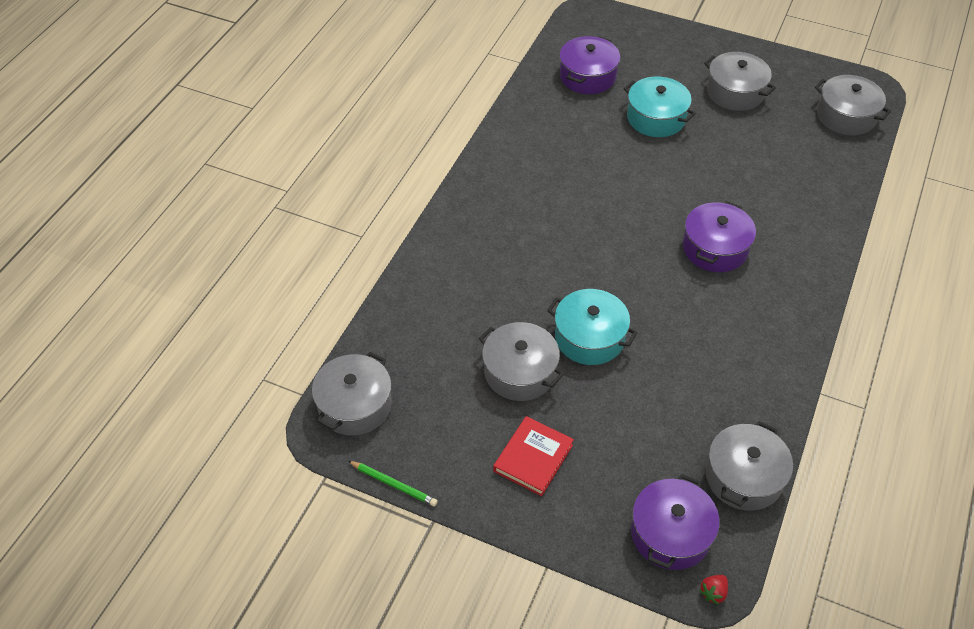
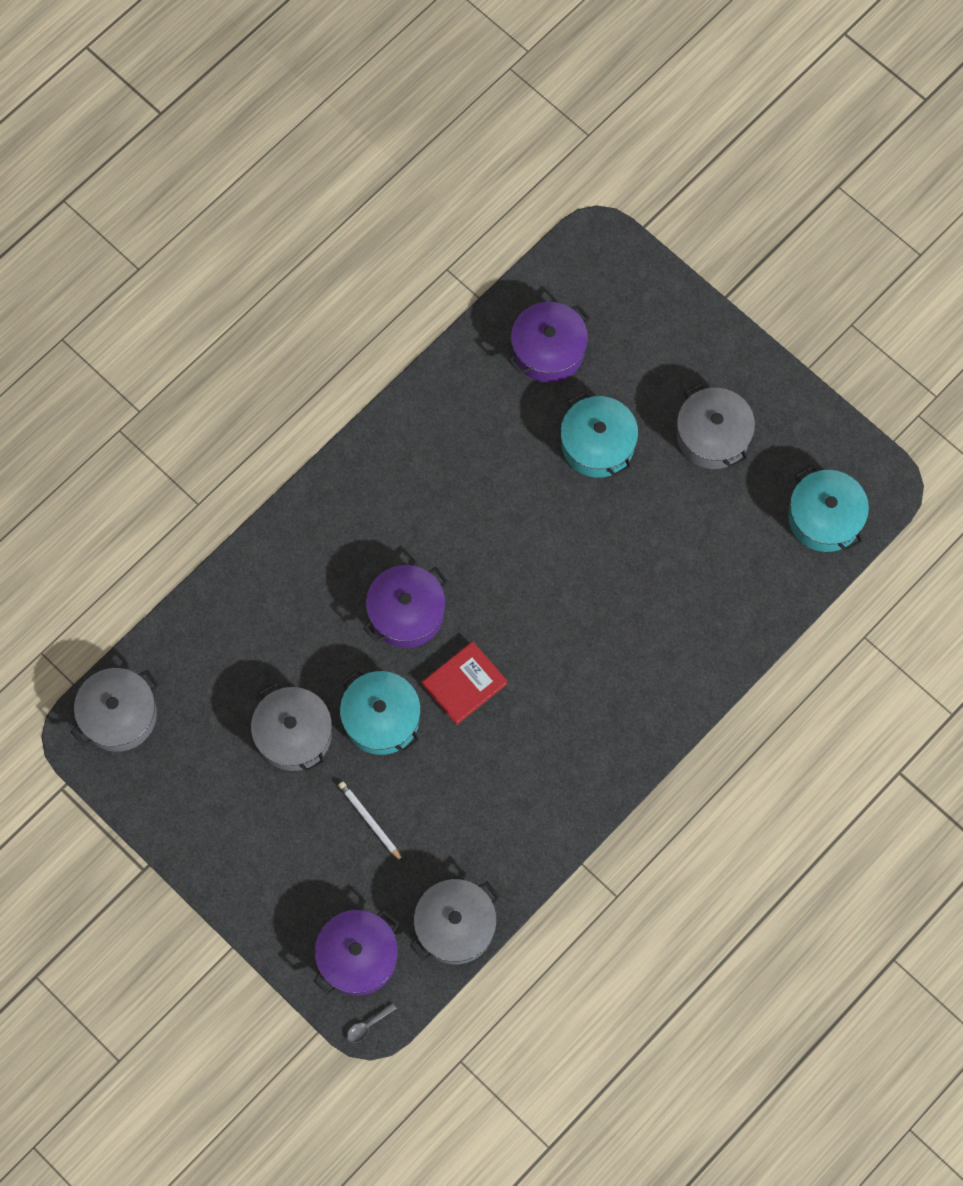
camera: 20 degrees right, 20 degrees up
(393, 484) = (125, 815): green pencil -> none
(533, 458) = (266, 834): red book -> red book (464, 684)
(621, 417) = (370, 821): none -> white pencil
(713, 592) = (368, 1025): red strawberry -> grey spoon
(715, 248) = (568, 653): purple pot -> purple pot (406, 612)
(846, 116) = (824, 518): grey pot -> turquoise pot

